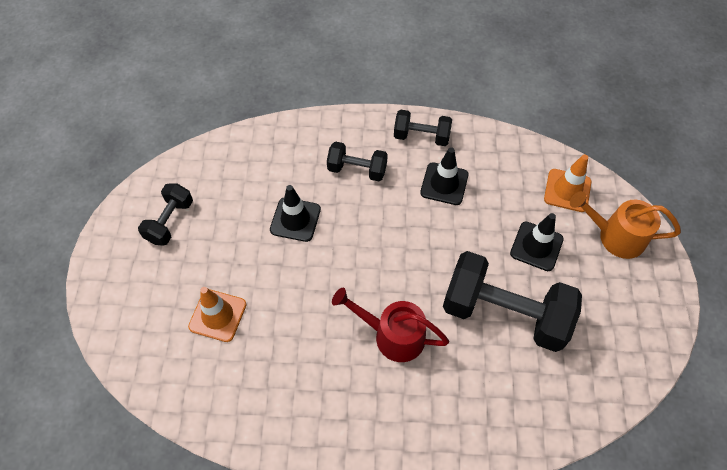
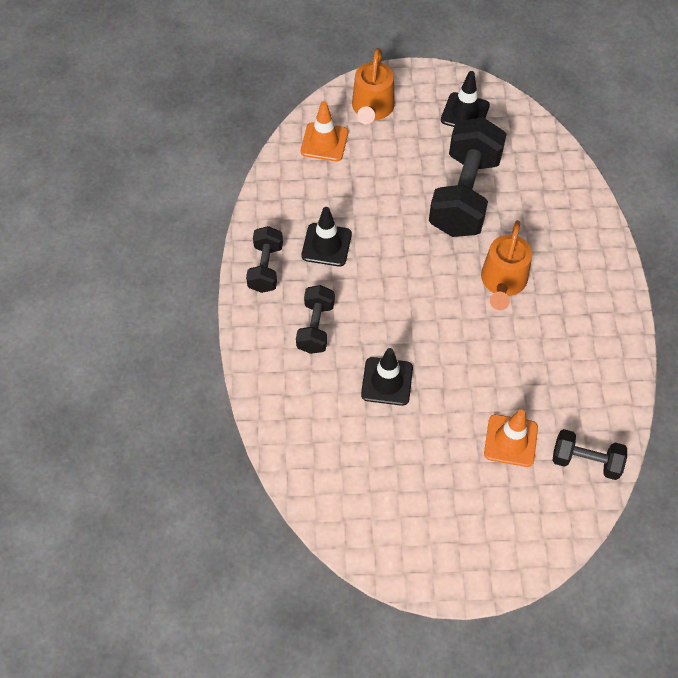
camera: 95 degrees left, 0 degrees up
(170, 221) = (405, 513): black dumbbell -> black dumbbell (585, 461)
(392, 335) = (503, 283): red watering can -> orange watering can
(536, 246) = (391, 169): black traffic cone -> black traffic cone (465, 113)

